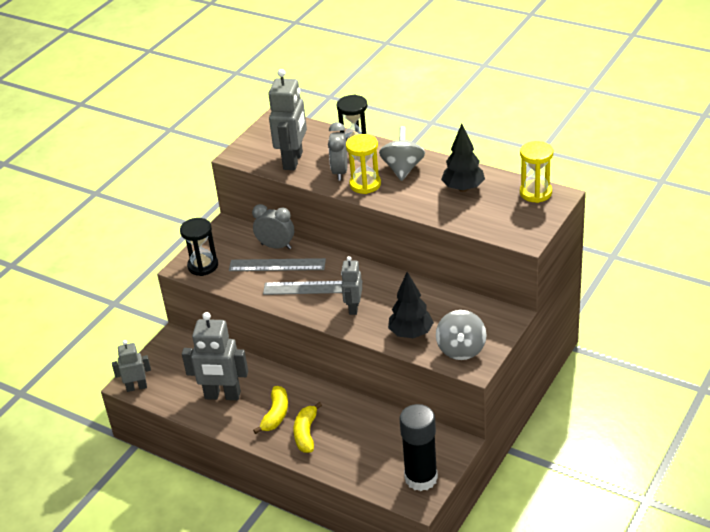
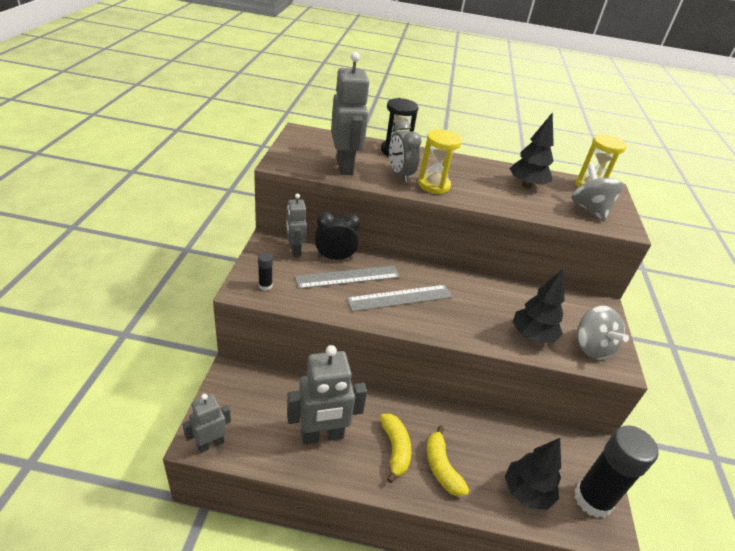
camera: 30 degrees left, 0 degrees up
(203, 266) = (265, 286): black hourglass -> black glue stick
(276, 246) = (335, 257): grey clock -> black clock
(353, 308) = (456, 315): grey robot -> grey robot (295, 250)
(366, 462) = (526, 492): none -> black tree
(403, 169) = (457, 170): grey spinning top -> grey spinning top (589, 209)

